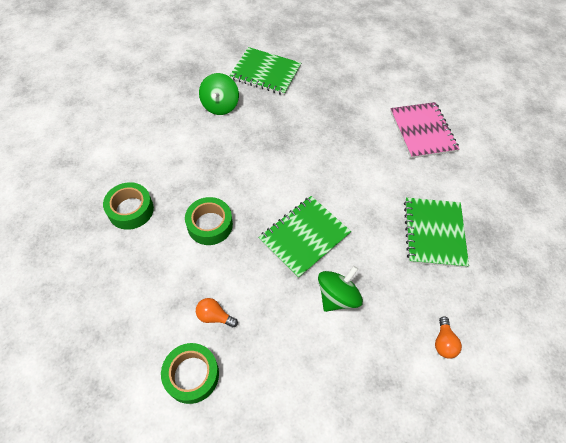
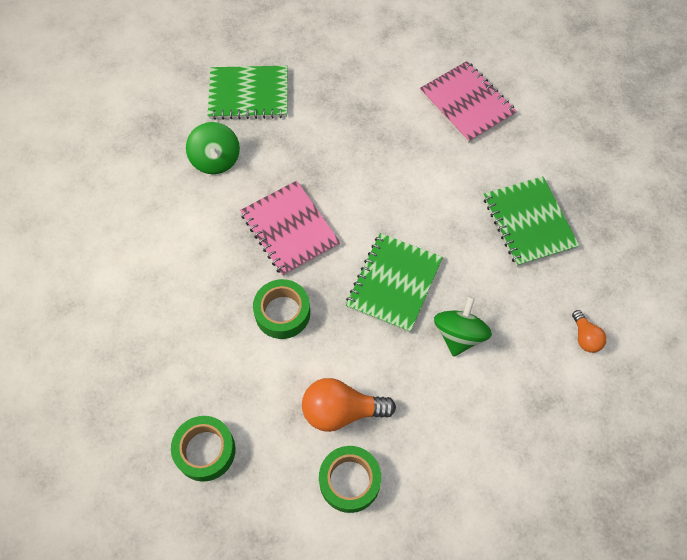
camera: 20 degrees left, 5 degrees up
(131, 210) = (181, 333): green tape -> green tape (205, 451)
(214, 316) = (341, 411): orange light bulb -> orange light bulb, size x1.83
(246, 169) = (290, 229): none -> pink notebook

